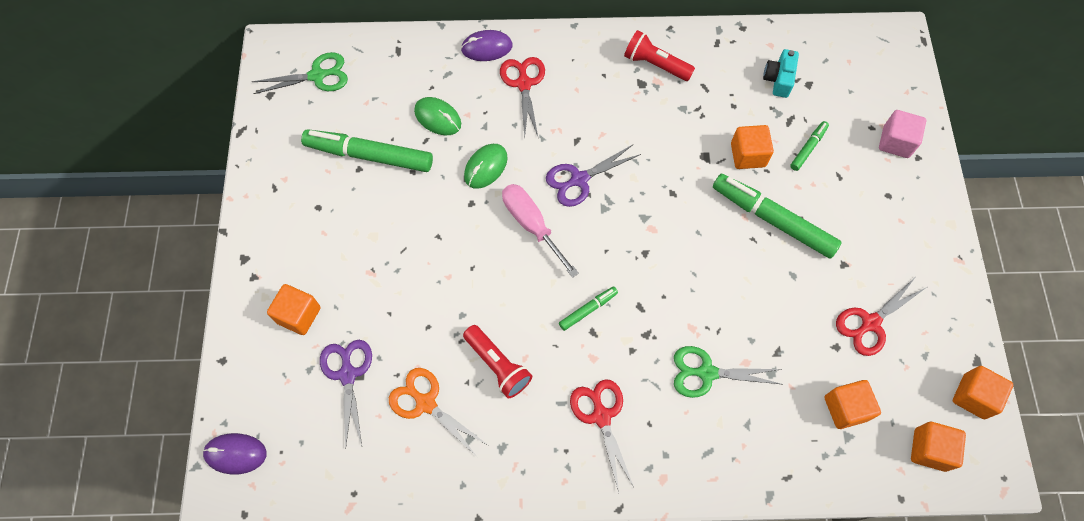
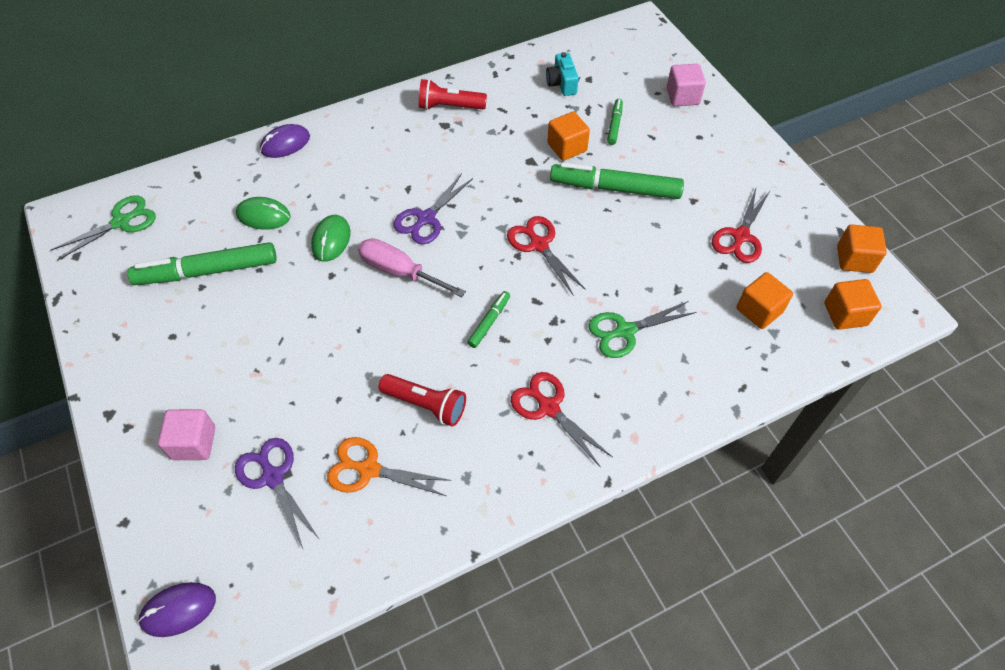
camera: 25 degrees left, 10 degrees down
(299, 315) = (194, 443): orange cube -> pink cube
(524, 84) = (335, 160): red scissors -> red scissors (539, 245)

